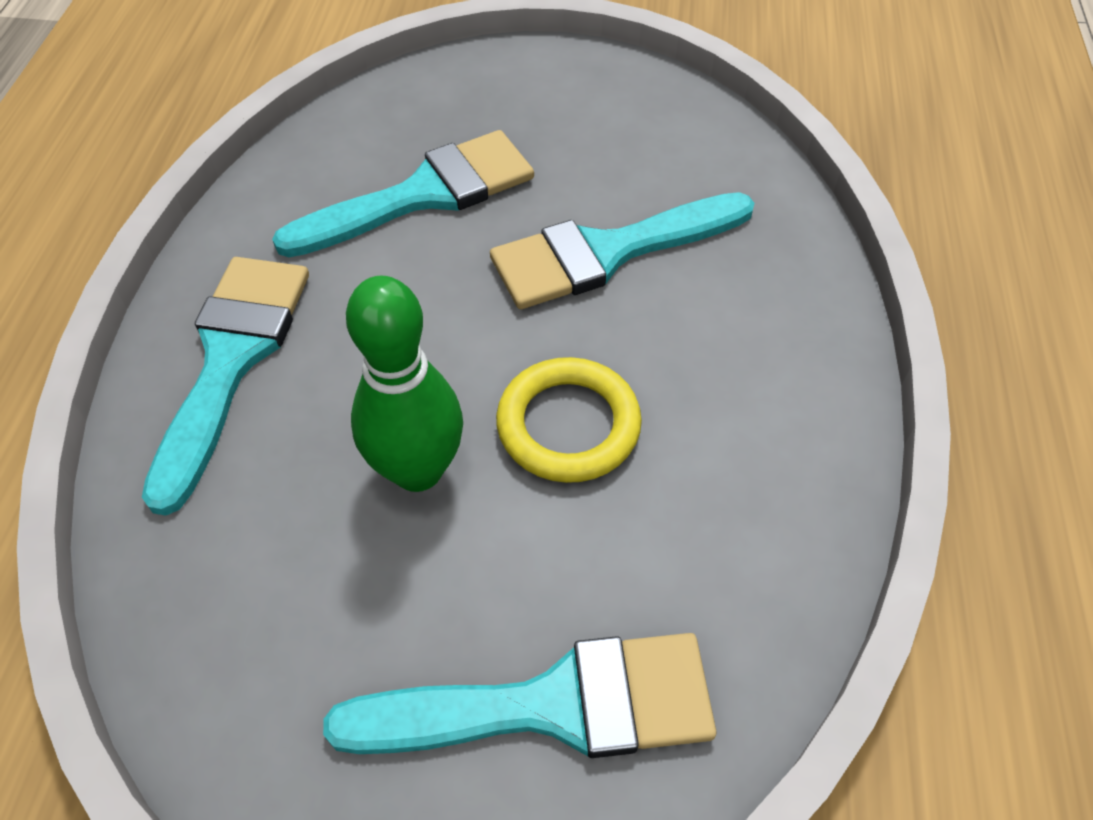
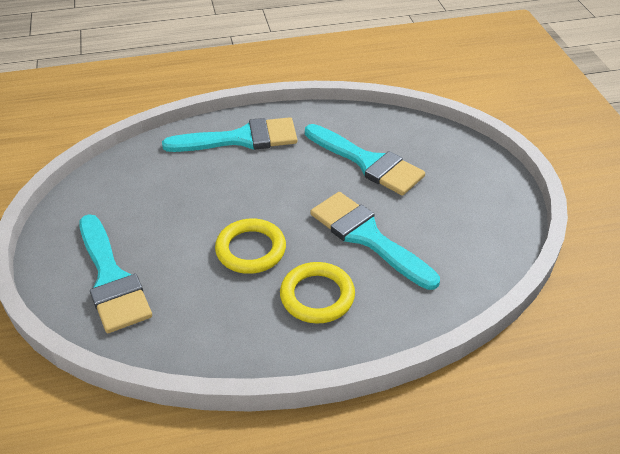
camera: 70 degrees right, 10 degrees down
(417, 470) = (208, 208): green bowling pin -> none
(719, 358) = (317, 296): none -> yellow ring

